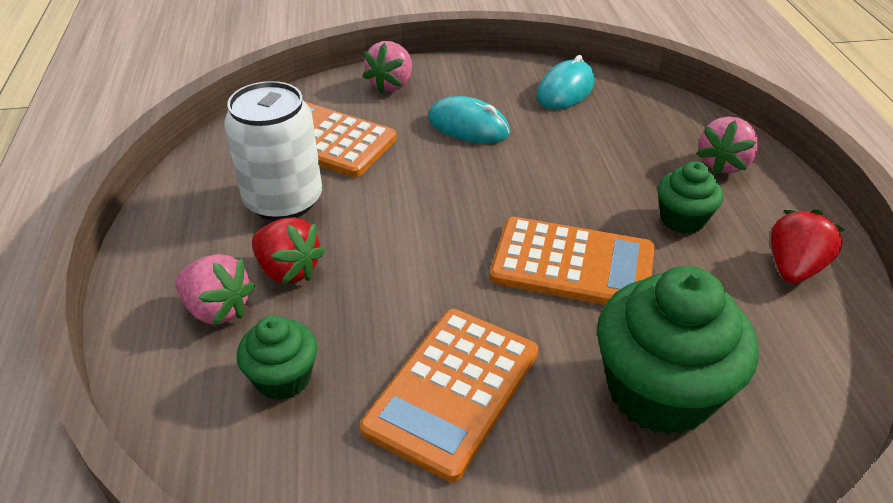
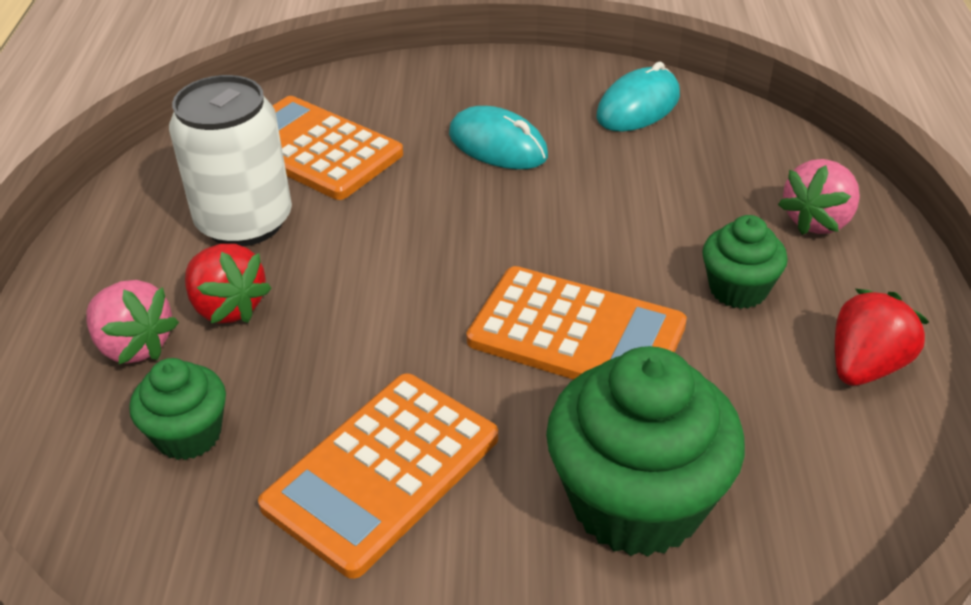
camera: 10 degrees right, 0 degrees up
(391, 84) = (416, 84): pink strawberry -> none

